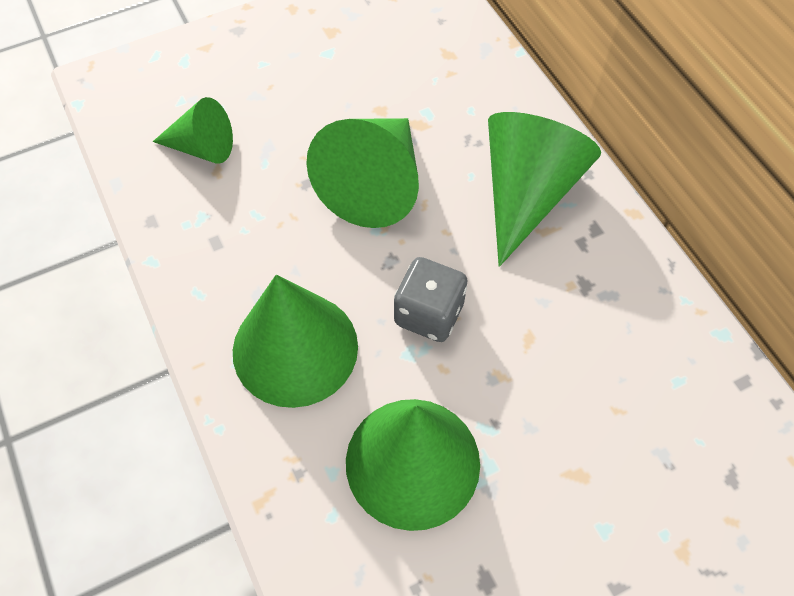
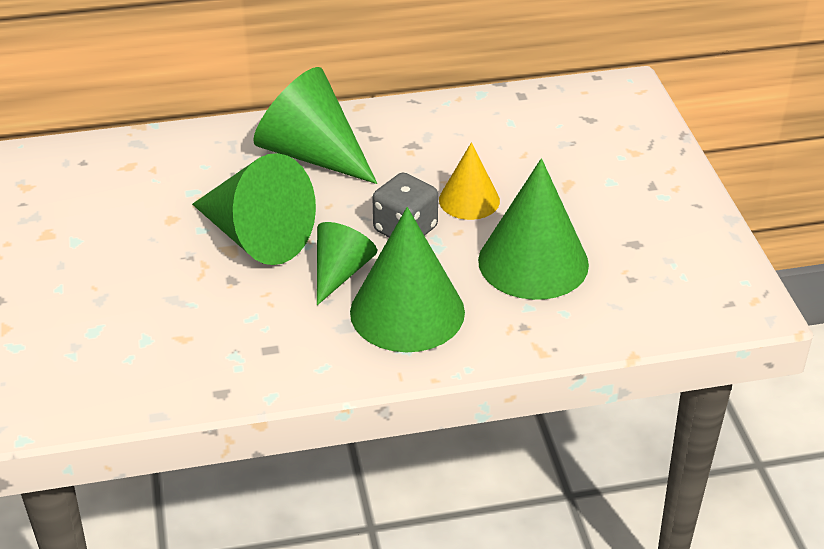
camera: 75 degrees left, 20 degrees down
(202, 147) = (147, 345): green cone -> green cone (340, 272)
(504, 367) = (469, 200): none -> yellow cone

